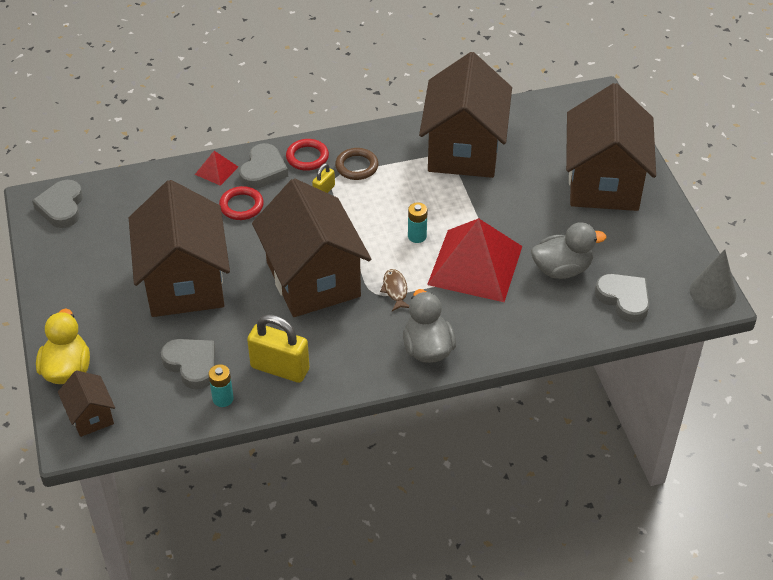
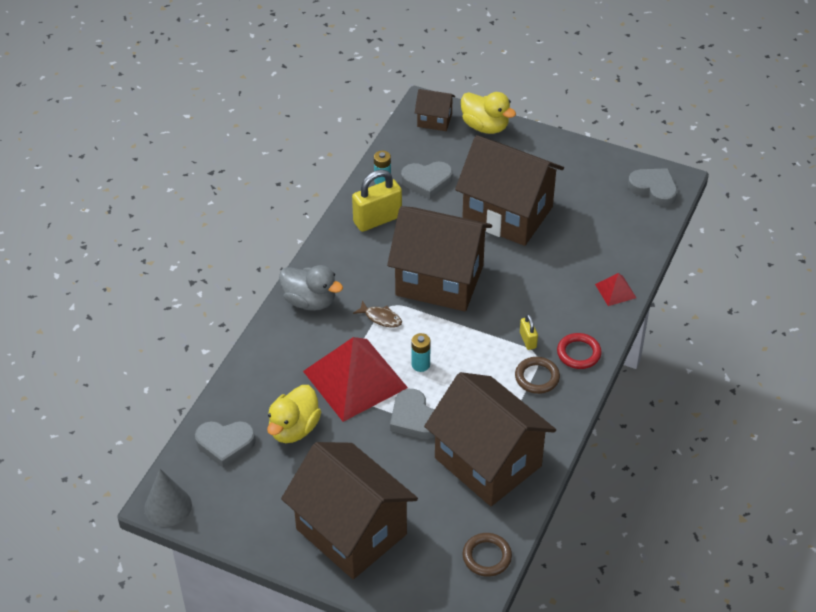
camera: 130 degrees right, 0 degrees up
(241, 206) = (558, 283): red ring -> none
(263, 170) = (588, 318): grey heart -> grey heart (414, 418)
(539, 109) = (487, 557): none -> brown ring
(562, 269) = (294, 429): grey duck -> yellow duck

